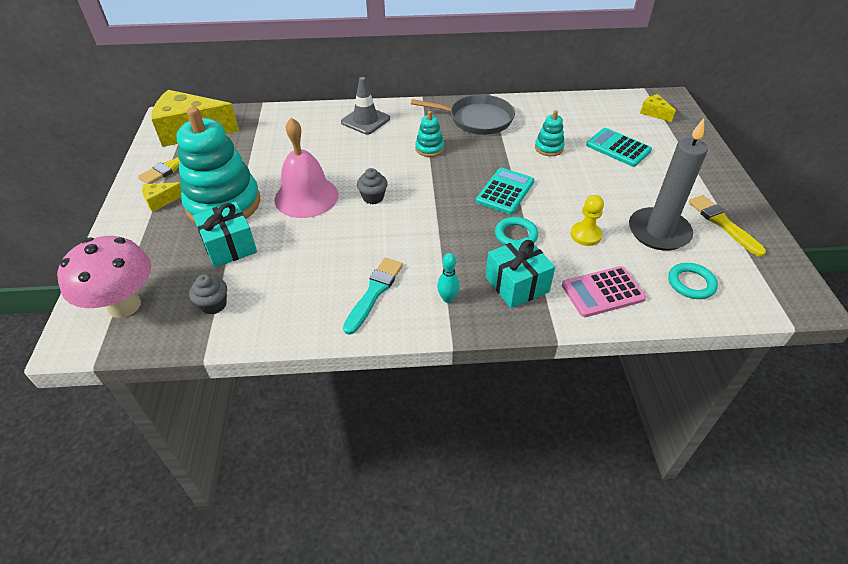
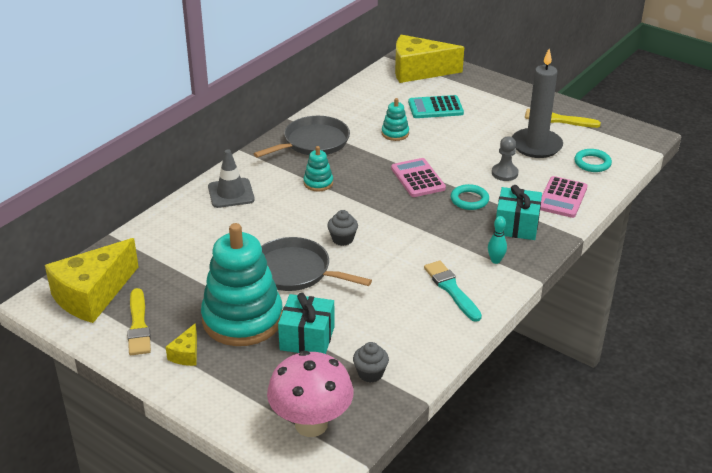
camera: 50 degrees left, 10 degrees down
(306, 197) = (295, 271): pink bell -> grey pan
(505, 191) = (418, 178): turquoise calculator -> pink calculator
(585, 235) = (504, 173): yellow pawn -> grey pawn
(654, 113) = (418, 71): yellow cheese -> yellow cheese, size x2.27

